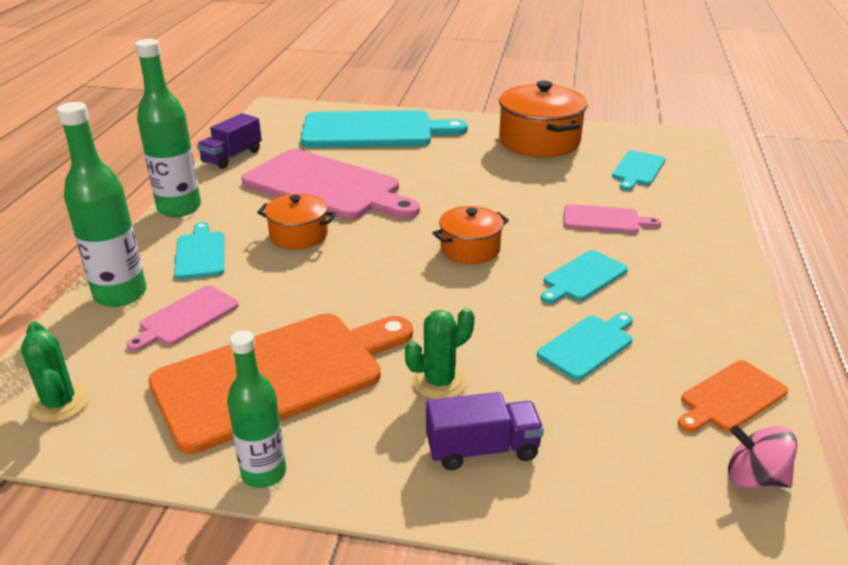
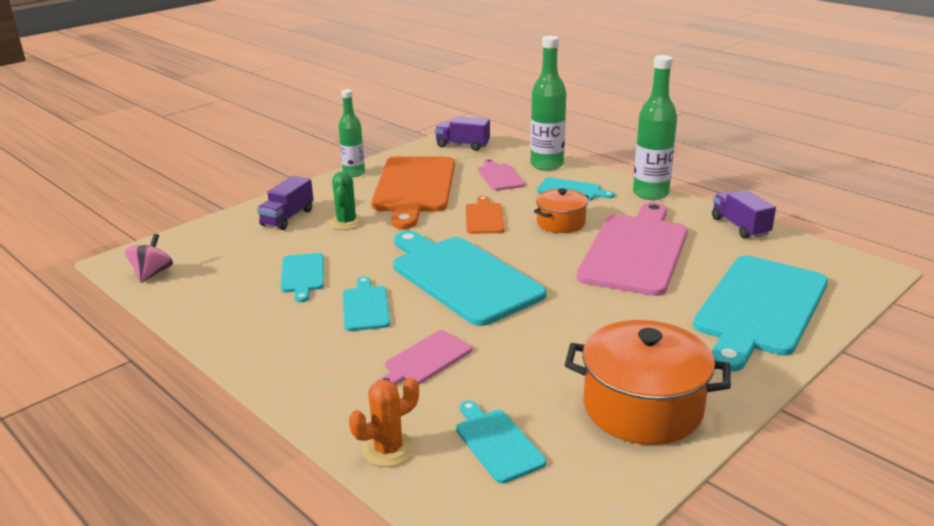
camera: 125 degrees right, 5 degrees down
(60, 403) = (462, 145): green cactus -> purple truck
(326, 187) = (636, 251): pink cutting board -> pink cutting board turned 135 degrees clockwise
(470, 249) = (462, 277): orange pot -> turquoise cutting board
(701, 198) = (388, 449): none -> orange cactus
(730, 397) = (193, 298): orange cutting board -> orange cutting board (484, 217)
(754, 478) = (152, 274): pink spinning top -> pink spinning top turned 45 degrees counterclockwise

